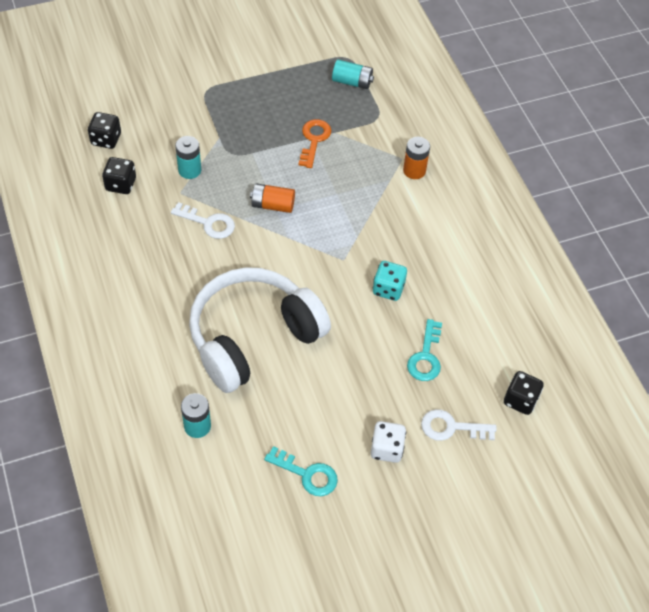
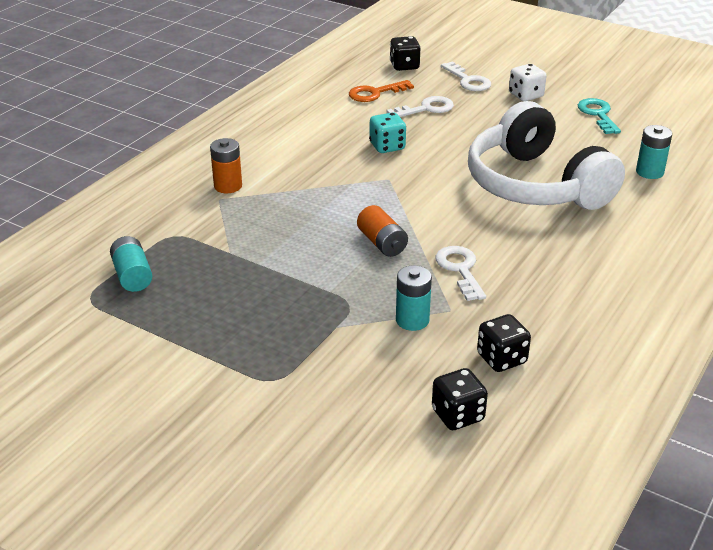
camera: 125 degrees left, 20 degrees down
(253, 337) = (535, 185): white headphones -> white headphones turned 45 degrees clockwise
(314, 140) = (258, 260): orange key -> orange key (375, 93)
(426, 357) = (426, 109): turquoise key -> white key

